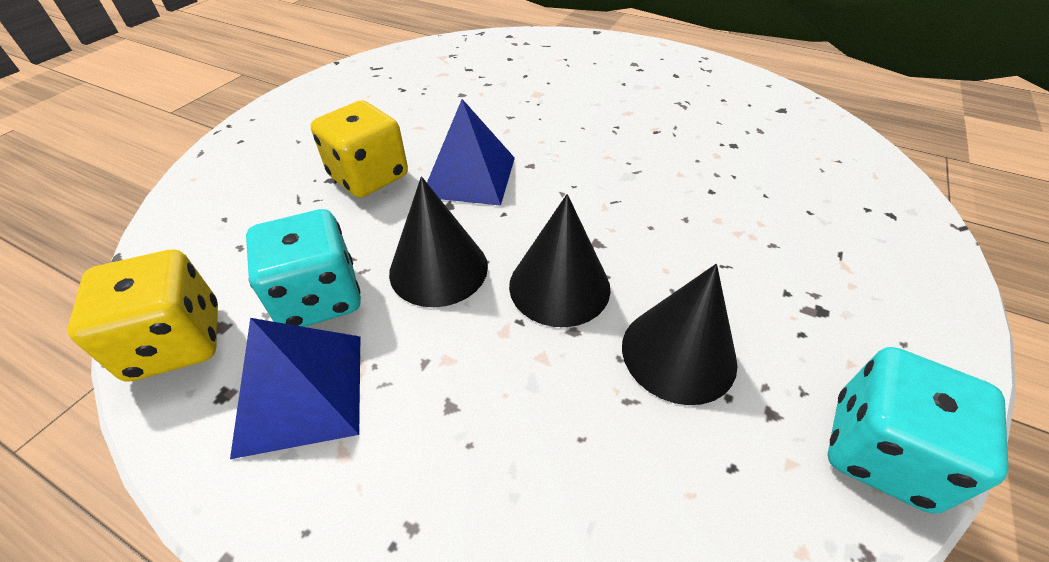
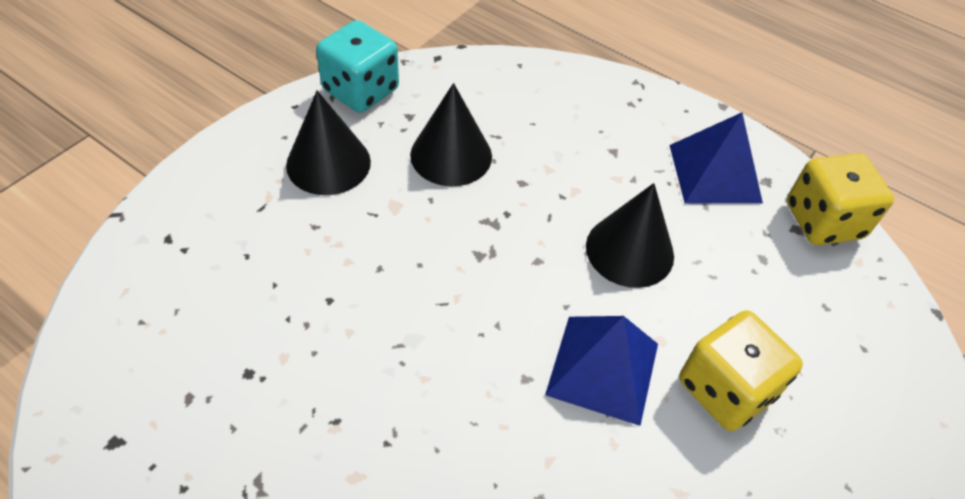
camera: 175 degrees left, 5 degrees up
(319, 297) = (728, 240): turquoise dice -> none
(559, 286) = (525, 217): black cone -> black cone (328, 163)

